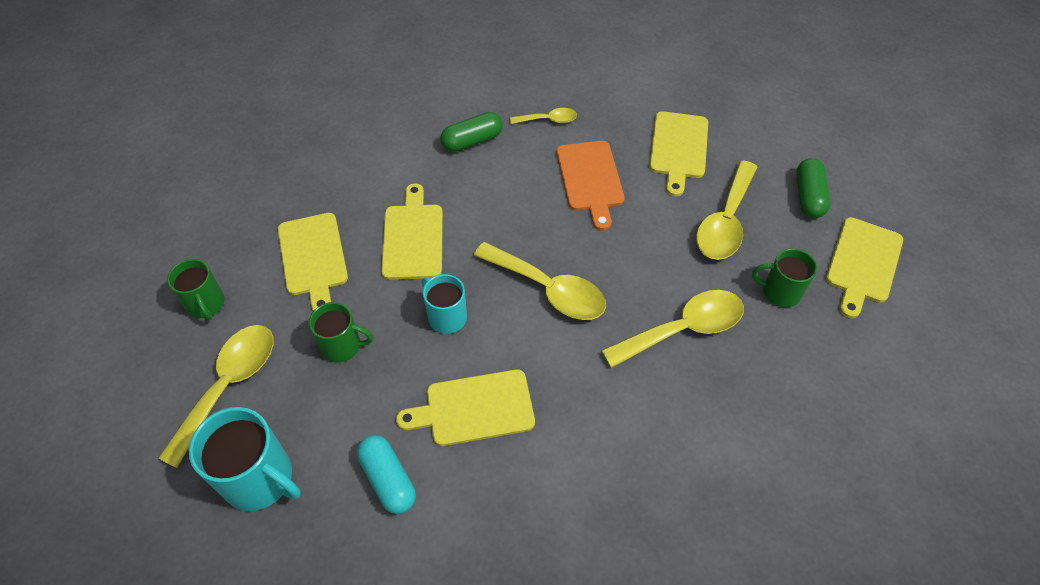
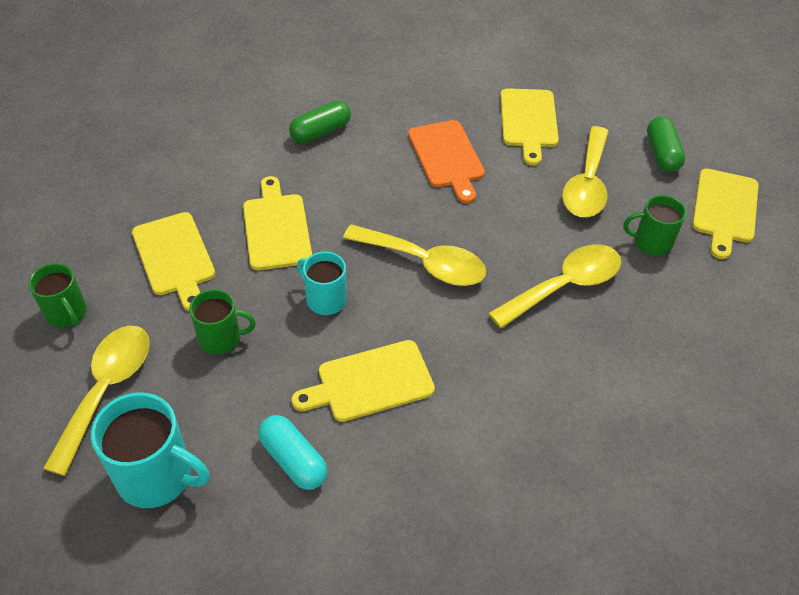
camera: 10 degrees left, 5 degrees down
(548, 120) = (395, 106): yellow spoon -> none

